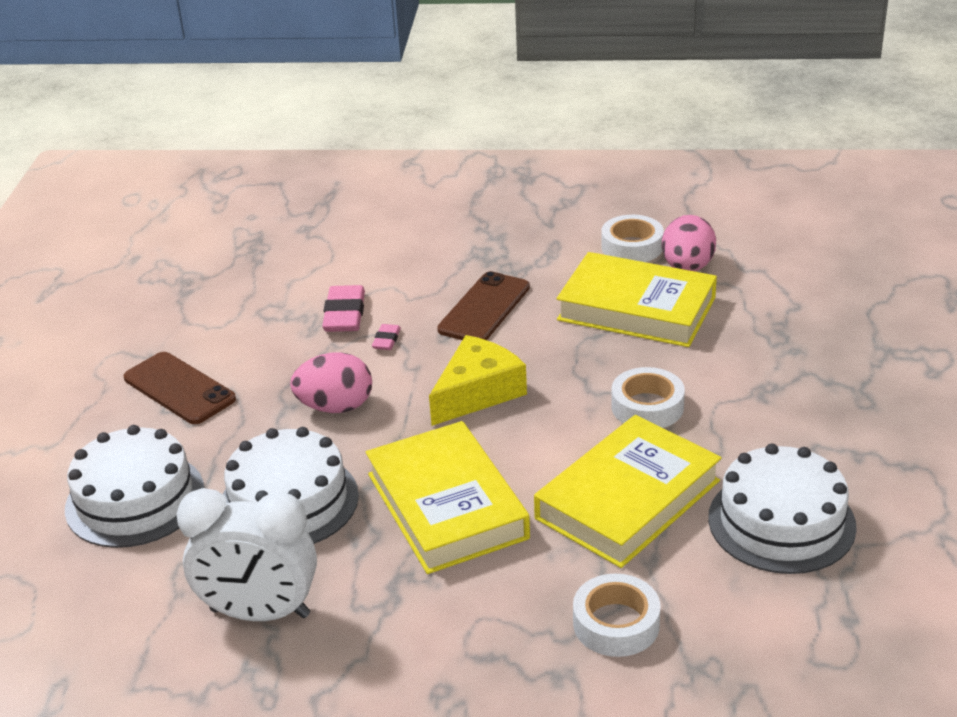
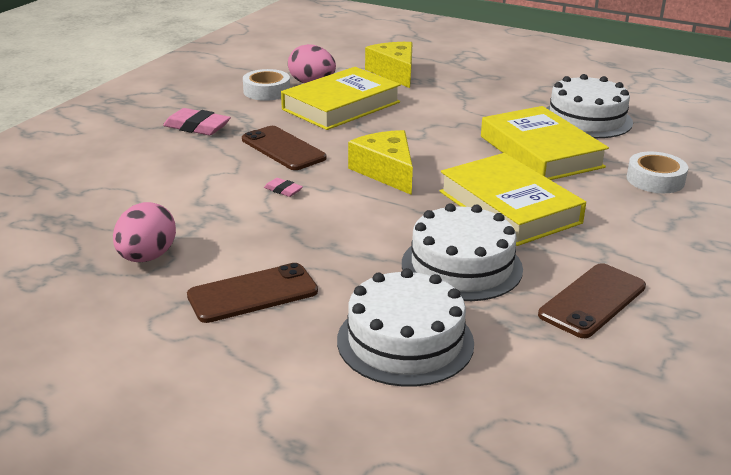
camera: 70 degrees left, 5 degrees down
(260, 613) = (592, 301): white clock -> brown phone
(335, 407) = (353, 226): pink egg -> pink egg (147, 257)
(344, 314) = (226, 200): pink eraser -> pink eraser (197, 127)
(447, 506) = (509, 207): yellow book -> yellow book turned 60 degrees clockwise
(647, 407) = (451, 126): white tape -> none
(787, 315) = (394, 73): none -> yellow cheese

